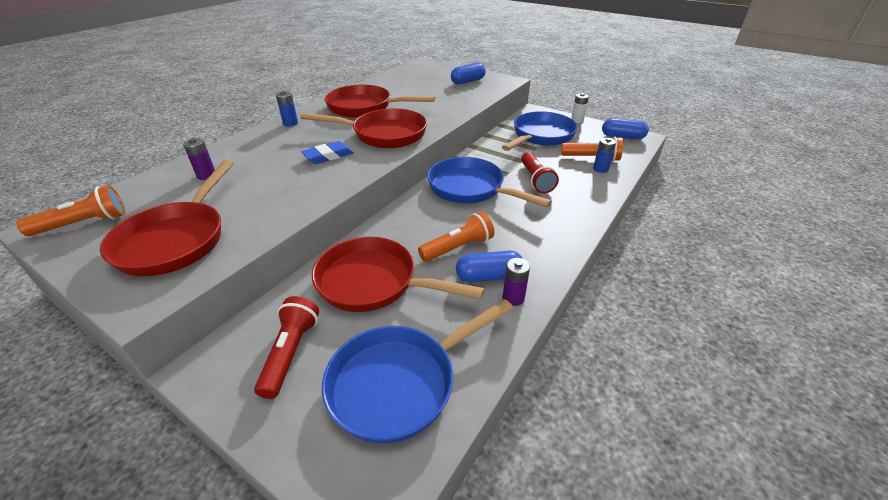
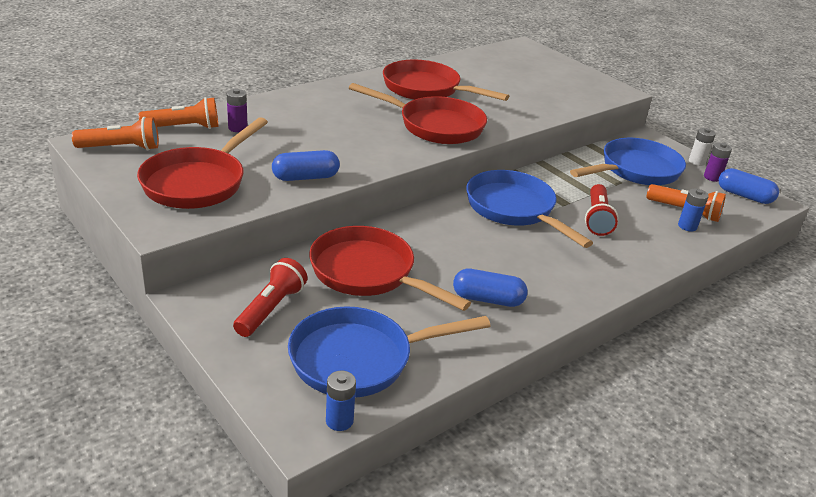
camera: 15 degrees right, 5 degrees down
(290, 123) = (337, 90): blue battery -> blue battery (339, 421)
(328, 156) = (365, 136): blue eraser -> none
(458, 248) = (469, 265): orange flashlight -> orange flashlight (184, 127)
(468, 81) = (568, 82): blue capsule -> blue capsule (305, 177)
(513, 298) = (502, 324): purple battery -> purple battery (712, 177)

